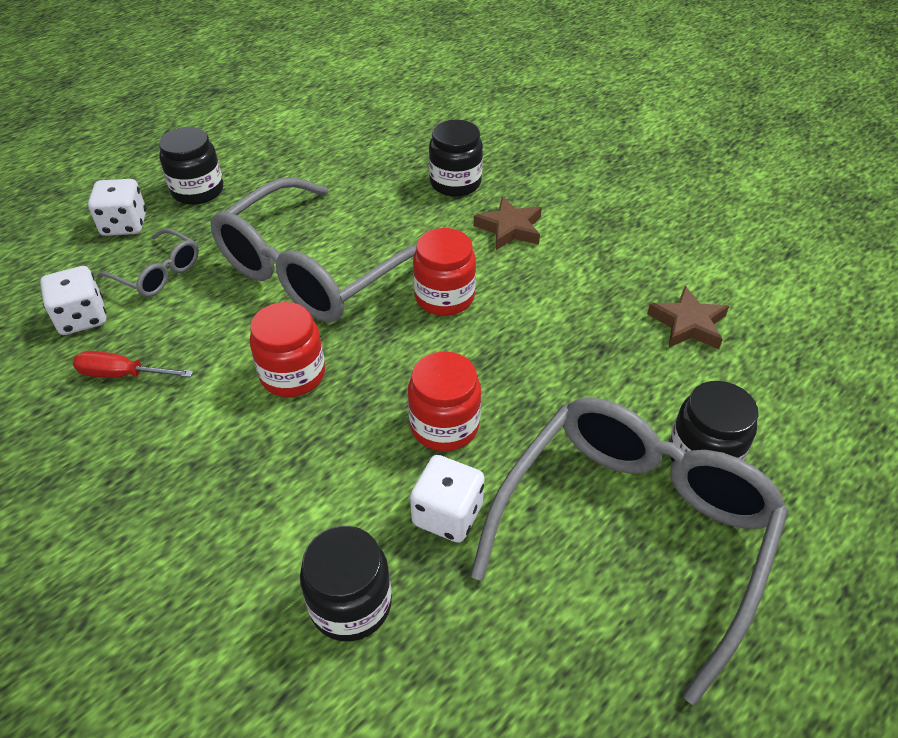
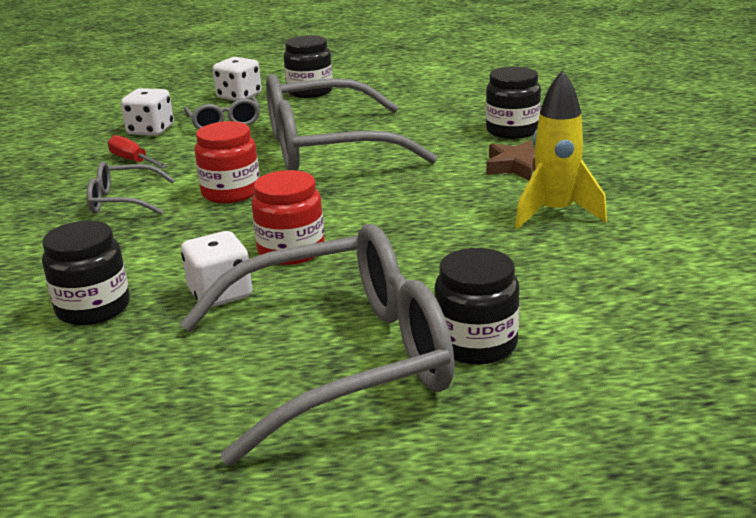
camera: 40 degrees right, 20 degrees down
(188, 440) = (122, 201): none -> grey glasses
(444, 297) = (401, 187): red jar -> none
(598, 276) = (555, 213): none -> yellow rocket
(688, 324) = (598, 266): brown star -> none

